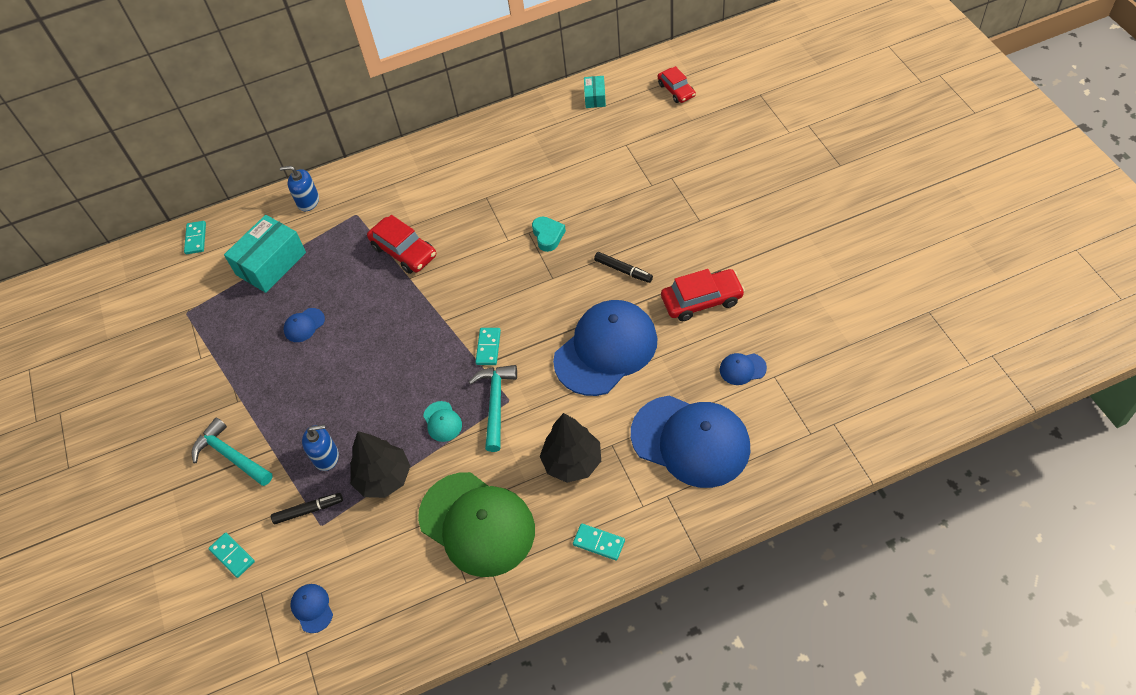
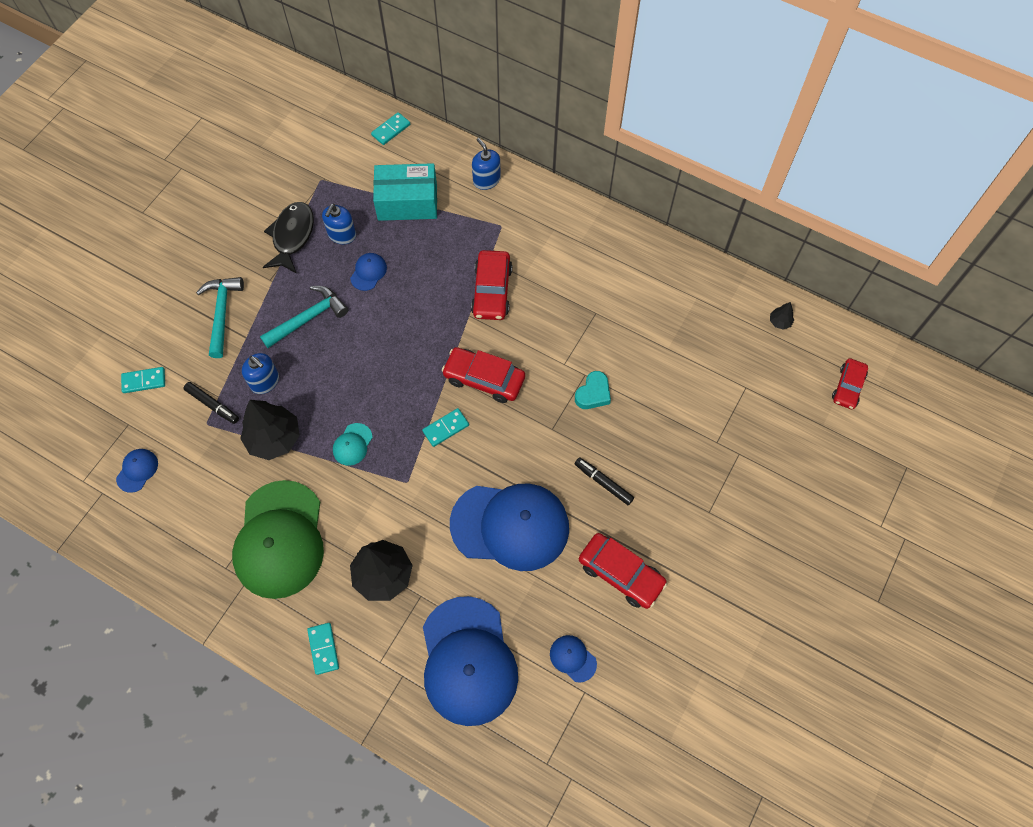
camera: 45 degrees right, 10 degrees up
(215, 362) = (292, 236): none -> black fish
(232, 555) = (144, 381): turquoise domino -> turquoise domino turned 75 degrees clockwise
(251, 325) = (342, 234): none -> blue soap dispenser
(304, 325) = (368, 272): blue cap -> blue cap turned 105 degrees clockwise
(471, 298) = (484, 379): none -> red car
(495, 404) = (396, 474): turquoise hammer -> turquoise hammer (308, 318)
(595, 97) = (779, 322): turquoise box -> black tree
(623, 270) = (603, 483): black marker -> black marker turned 135 degrees clockwise

